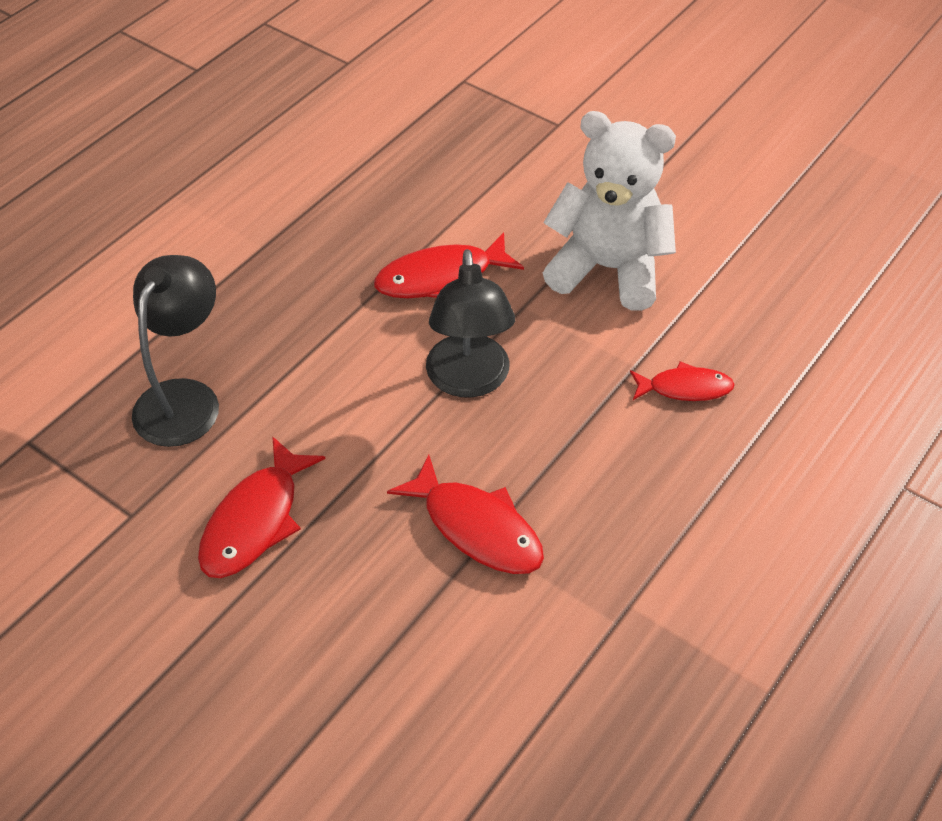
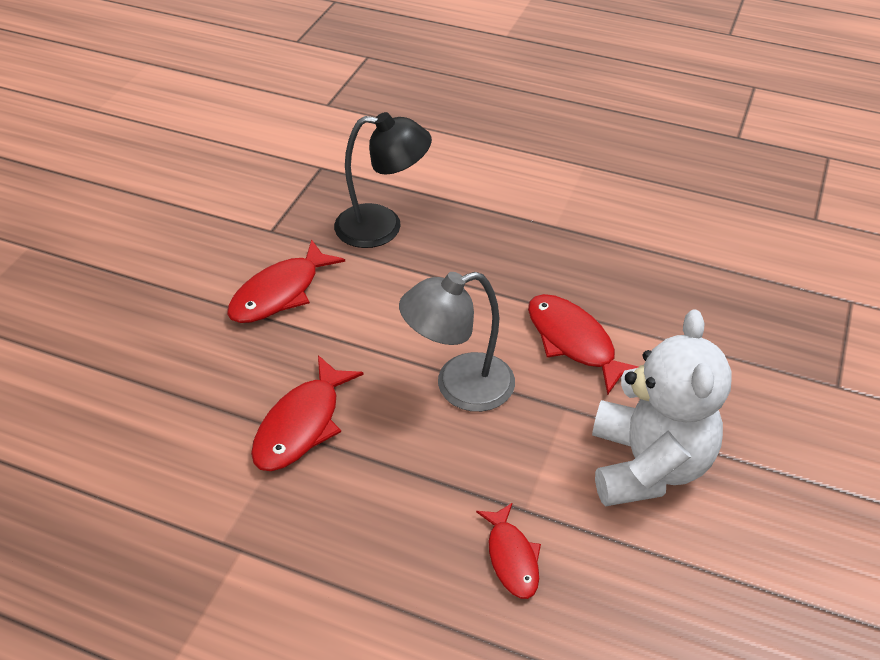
camera: 75 degrees right, 5 degrees down
(255, 520) = (280, 293): red fish -> red fish turned 60 degrees counterclockwise
(469, 381) = (459, 387): black lamp -> grey lamp

